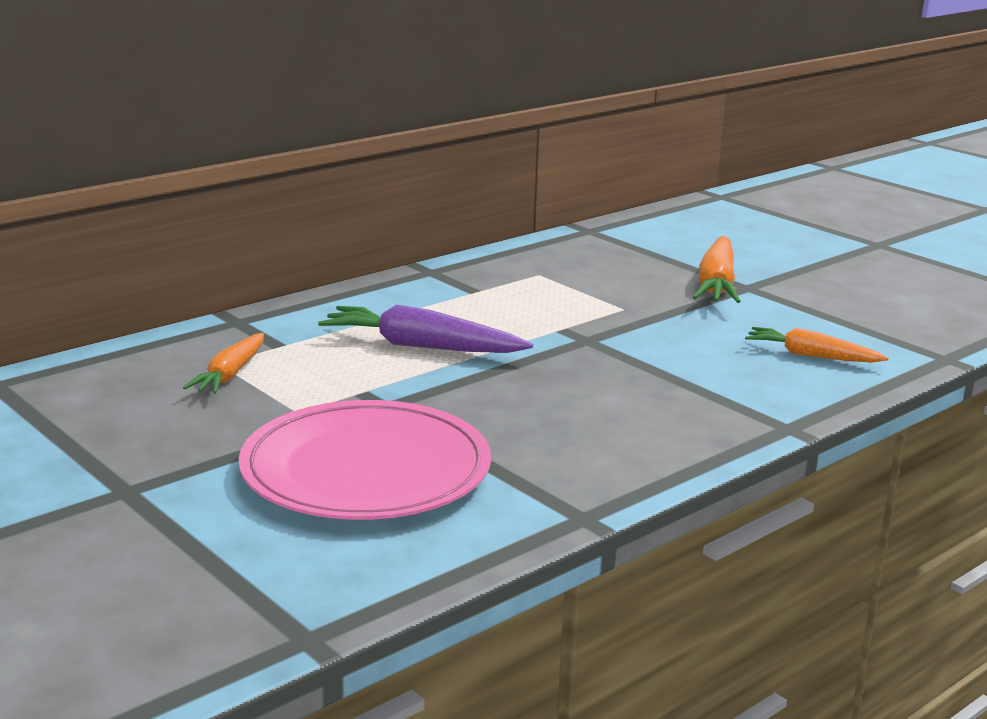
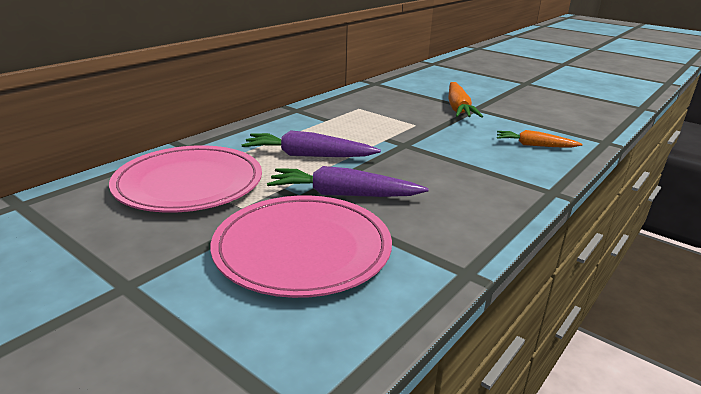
camera: 10 degrees left, 5 degrees up
(230, 374) = (189, 183): orange carrot -> pink plate
(453, 406) = (343, 195): none -> purple carrot

